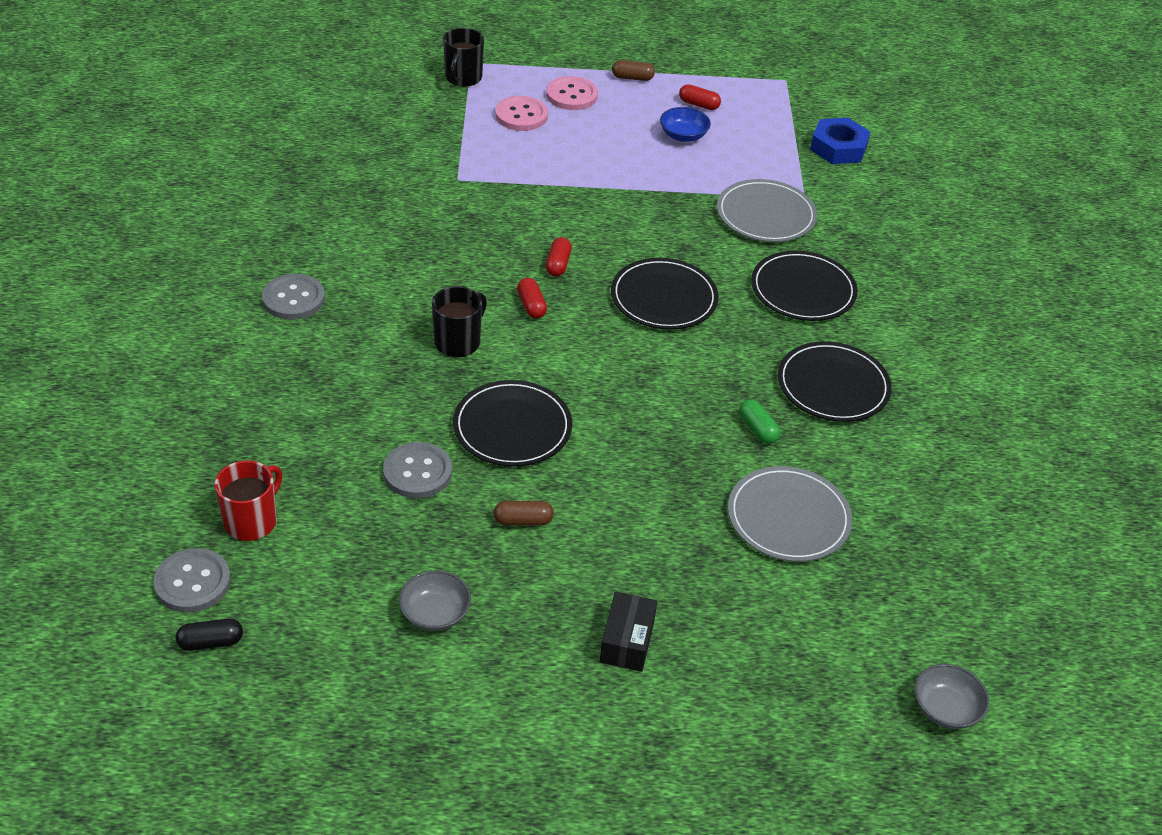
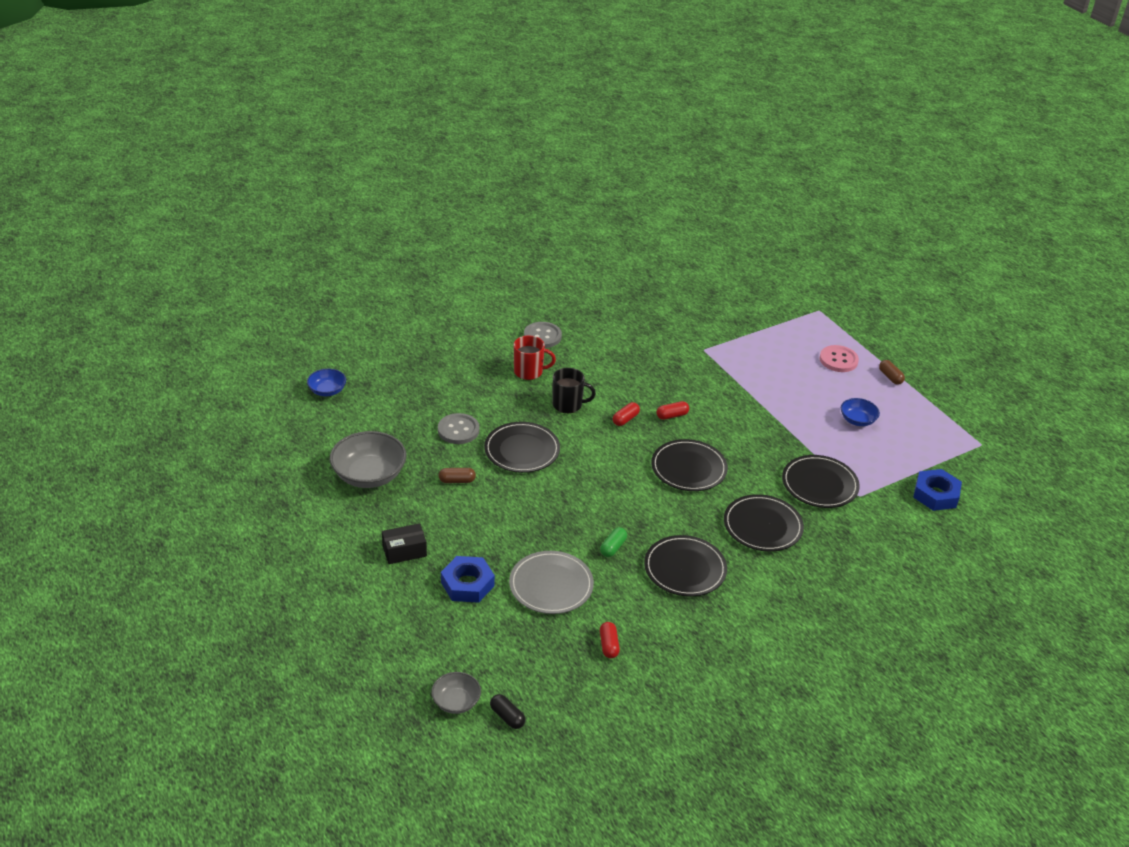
camera: 60 degrees right, 5 degrees down
(192, 582) = (327, 391): grey button -> blue bowl
(211, 642) = (297, 412): black capsule -> black capsule (507, 717)
(252, 521) = (379, 391): red mug -> red mug (529, 372)
(435, 613) = (369, 475): grey bowl -> grey bowl, size x1.81
(463, 78) = (799, 313): black mug -> none
(521, 115) = (792, 349): pink button -> none
(523, 521) = (457, 481): brown capsule -> brown capsule turned 60 degrees counterclockwise
(699, 105) = (899, 415): red capsule -> red capsule (608, 645)
(735, 601) = (467, 584): none -> blue nut
(765, 215) = (819, 484): grey plate -> black plate

